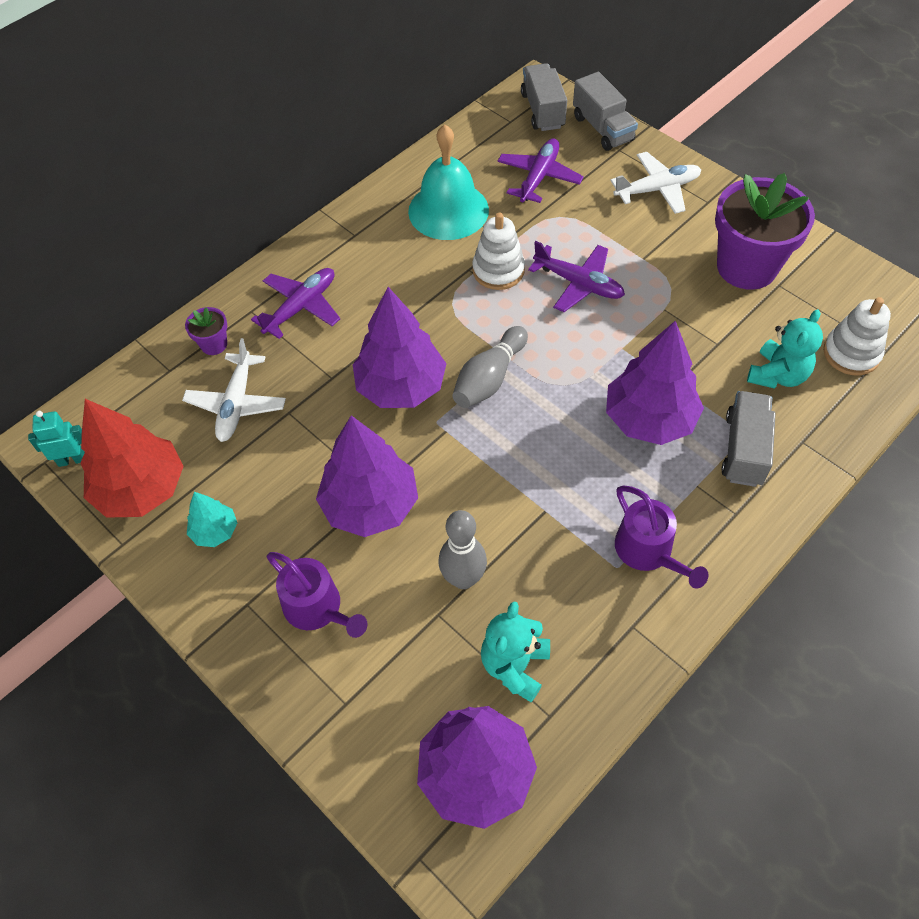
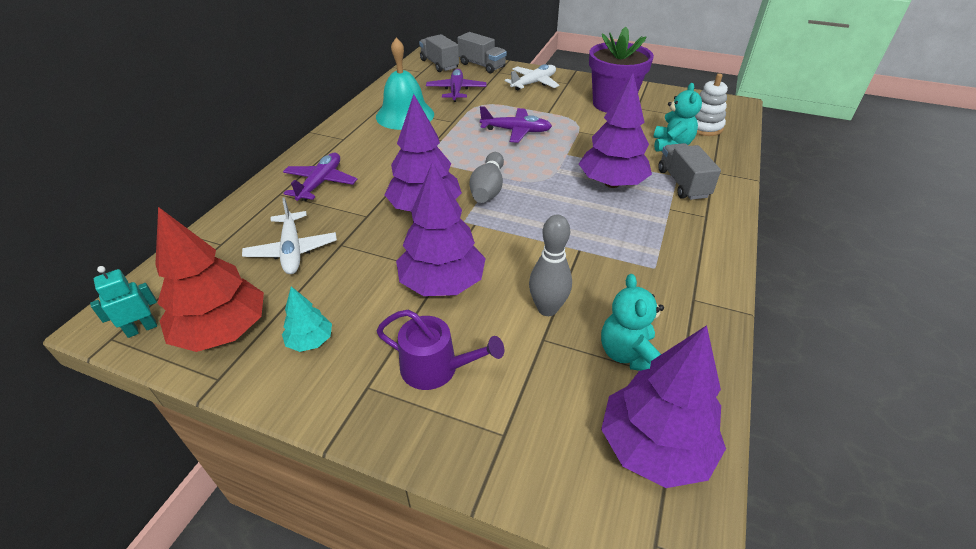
camera: 25 degrees left, 15 degrees down
(214, 344) = (255, 219): purple flower pot -> none
(498, 270) = (458, 135): white stacking toy -> none
(648, 551) = (668, 252): purple watering can -> none

